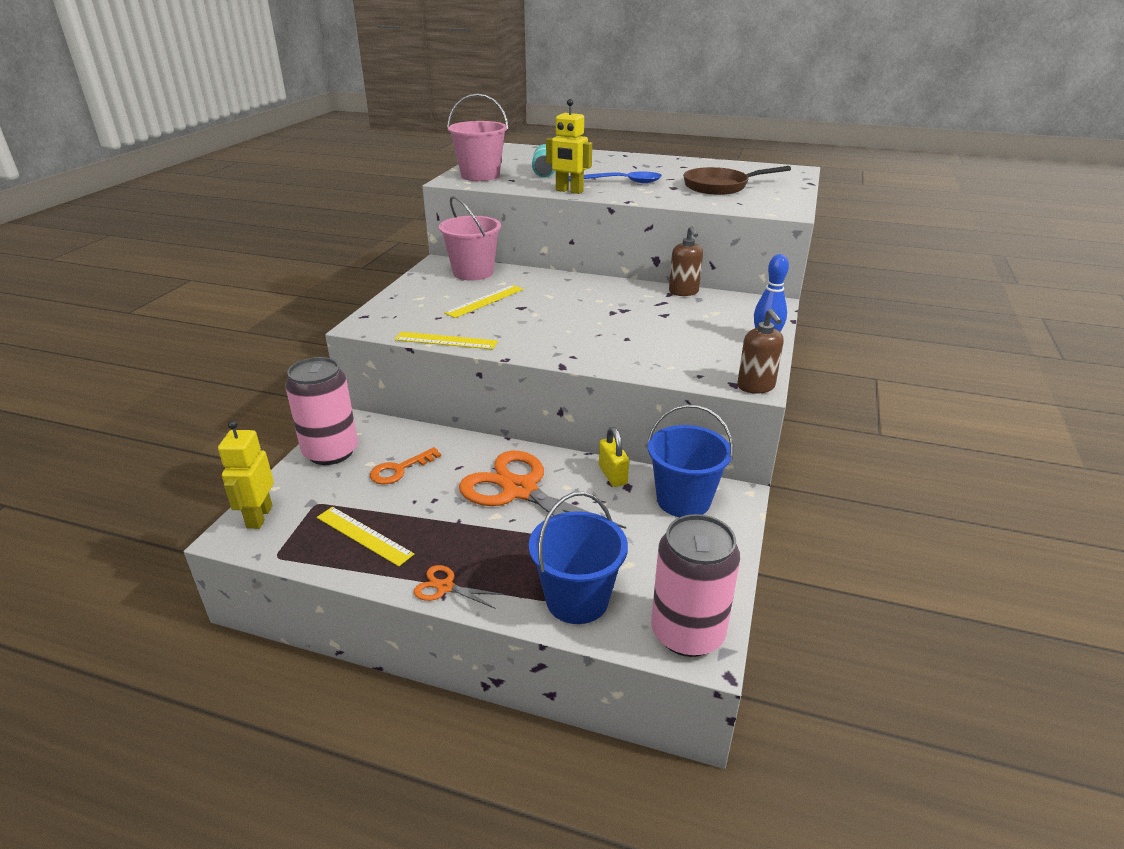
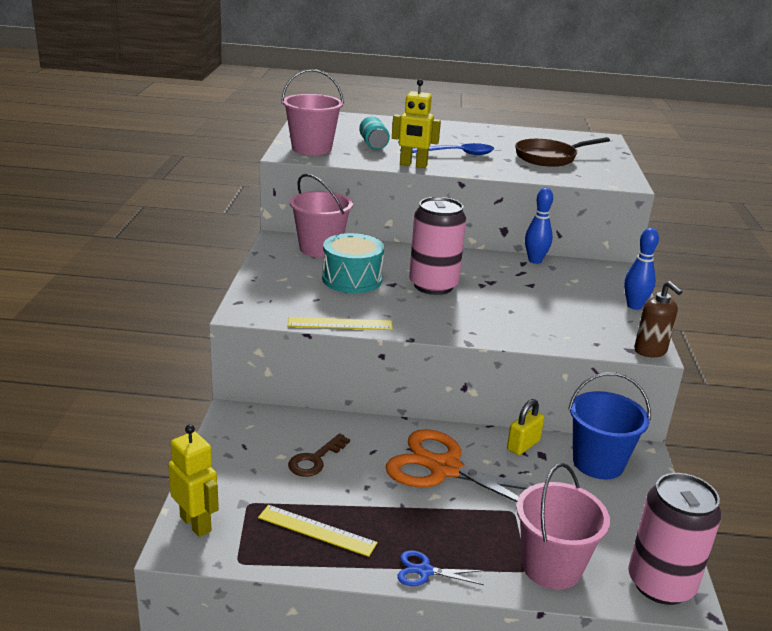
camera: 15 degrees left, 5 degrees down
(259, 517) = (196, 524): yellow robot -> yellow robot turned 150 degrees clockwise
(331, 452) = (233, 448): pink can -> pink can (433, 285)
(399, 470) = (315, 460): orange key -> brown key
(445, 587) = (425, 571): orange scissors -> blue scissors
(485, 301) = (352, 279): yellow ruler -> turquoise drum
(577, 599) = (551, 567): blue bucket -> pink bucket
(612, 475) = (523, 445): yellow padlock -> yellow padlock turned 75 degrees clockwise
(683, 292) = (535, 260): brown soap dispenser -> blue bowling pin

